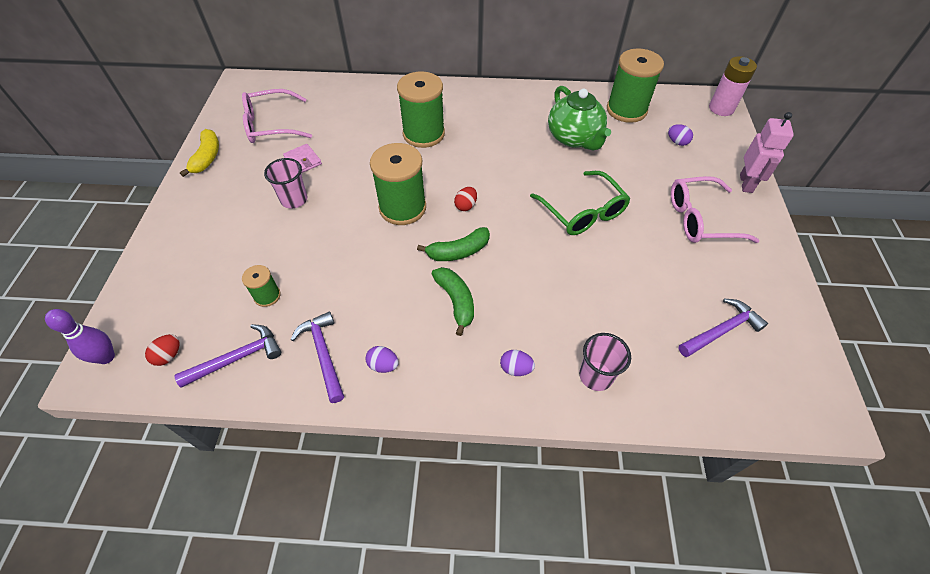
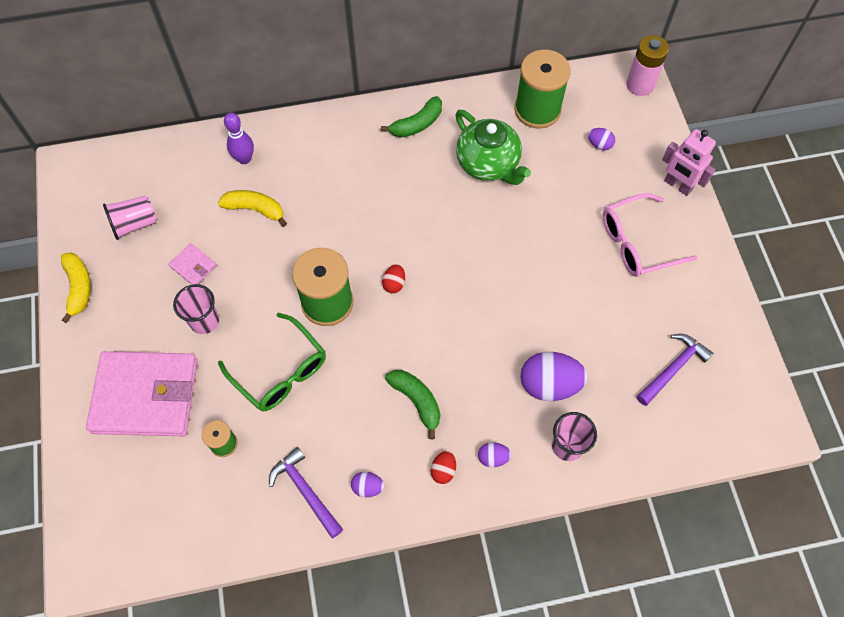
camera: 15 degrees left, 10 degrees up
(106, 357) = (89, 552): purple bowling pin -> purple bowling pin (244, 159)
(169, 355) = (152, 533): red egg -> red egg (443, 470)
(220, 243) = (146, 396): none -> pink wallet
(238, 358) = (223, 517): purple hammer -> none
(271, 125) = (135, 224): pink glasses -> pink cup
(369, 133) = (255, 209): none -> yellow banana
(423, 134) = (318, 196): green spool -> none
(458, 251) = (402, 343): green banana -> green banana (417, 124)
(582, 212) = (517, 262): green glasses -> green glasses (280, 371)
(589, 316) = (549, 384): none -> purple egg
(746, 183) = (677, 185): pink robot -> pink robot turned 135 degrees clockwise

